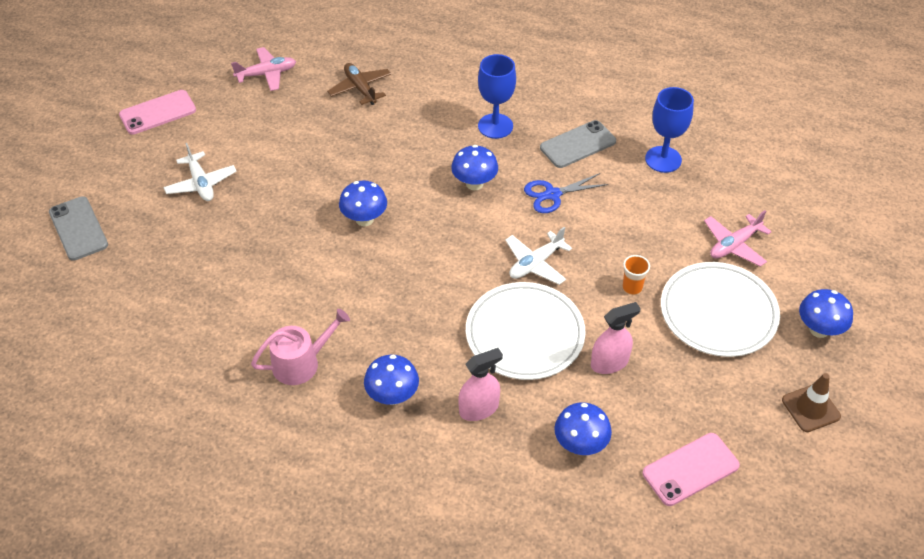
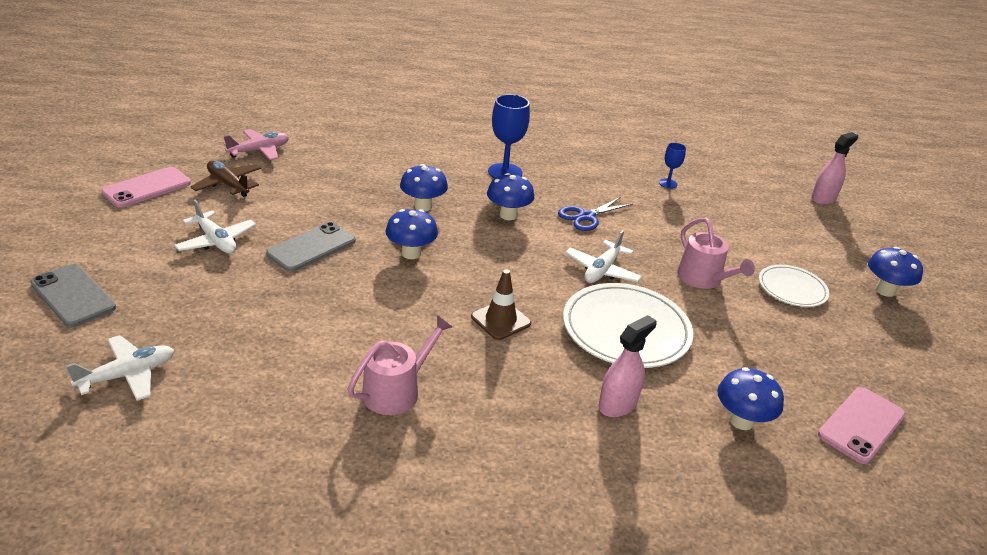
camera: 20 degrees left, 15 degrees down
(104, 313) = (128, 375): none -> white plane
(360, 88) = (361, 155): brown plane -> brown plane (228, 184)
(392, 396) = (517, 407): blue mushroom -> blue mushroom (423, 206)
(578, 144) = (587, 179): grey phone -> grey phone (311, 247)
(609, 363) = (722, 343): pink spray bottle -> pink spray bottle (823, 198)
(632, 288) = (703, 279): orange cup -> pink watering can
(663, 159) = (668, 183): blue goblet -> blue goblet, size x0.54
(718, 313) = (792, 289): white plate -> white plate, size x0.58
(734, 245) = (769, 237): pink plane -> none
(810, 408) = (926, 353): brown traffic cone -> brown traffic cone (500, 320)

